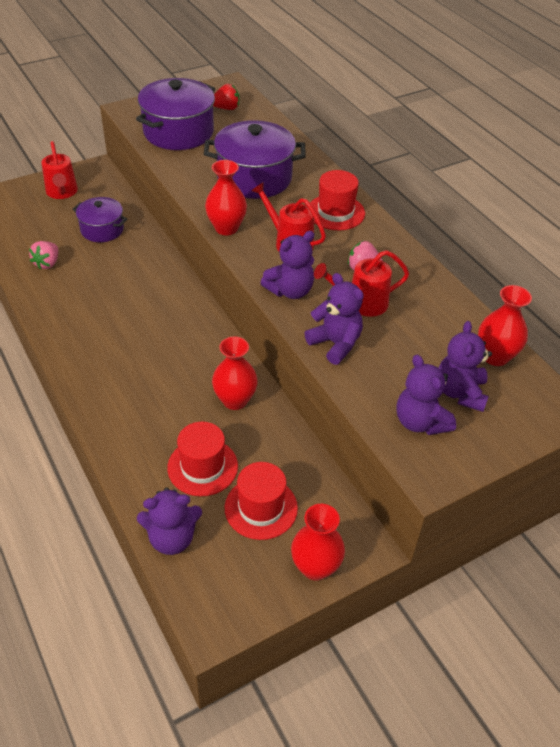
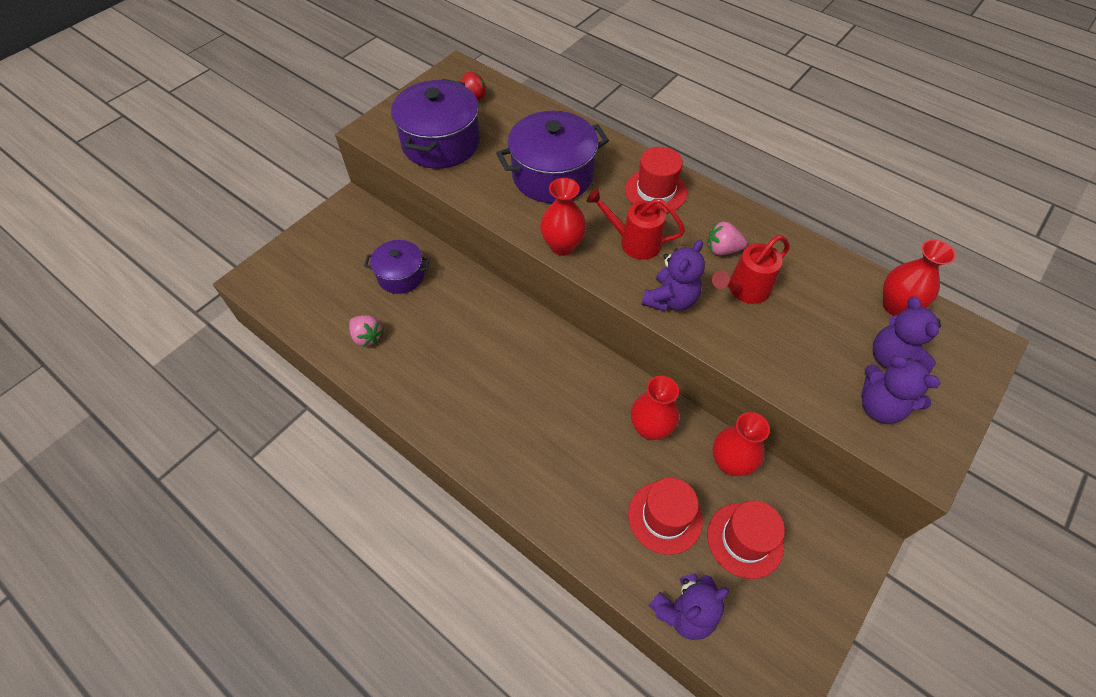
camera: 20 degrees left, 10 degrees up
(47, 263) = (367, 337): pink strawberry -> pink strawberry turned 45 degrees counterclockwise
(62, 193) = (331, 244): red watering can -> none
(315, 567) = (830, 583): red vase -> red vase (730, 463)
(335, 344) = (750, 346): purple teddy bear -> none

